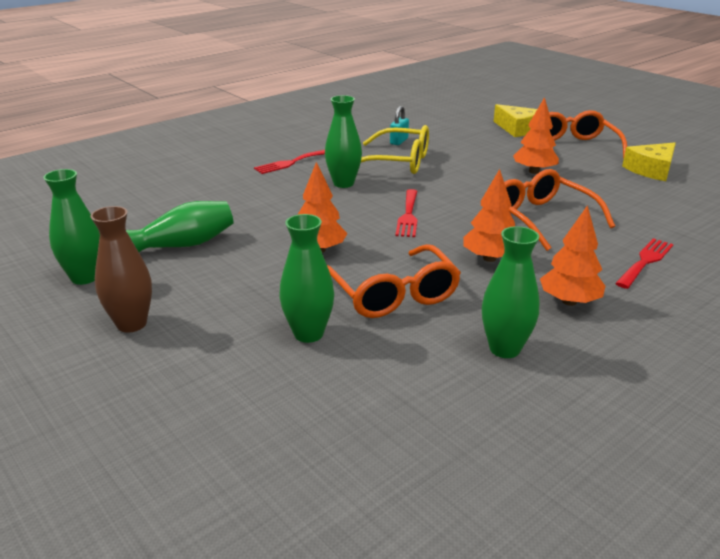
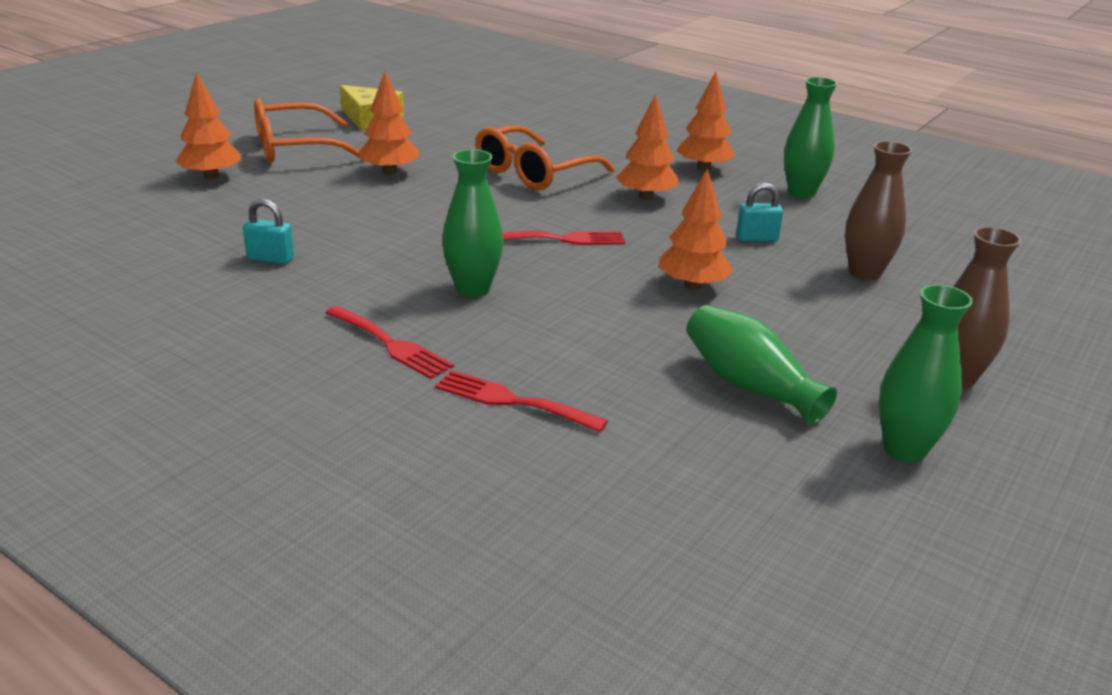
camera: 105 degrees left, 0 degrees up
(308, 333) = (865, 273): green vase -> brown vase
(393, 294) = (756, 238): orange glasses -> turquoise padlock
(398, 162) = (372, 254): yellow glasses -> none
(517, 129) = (211, 176): yellow cheese -> orange tree
(645, 261) = (606, 138): red fork -> red fork (512, 401)

